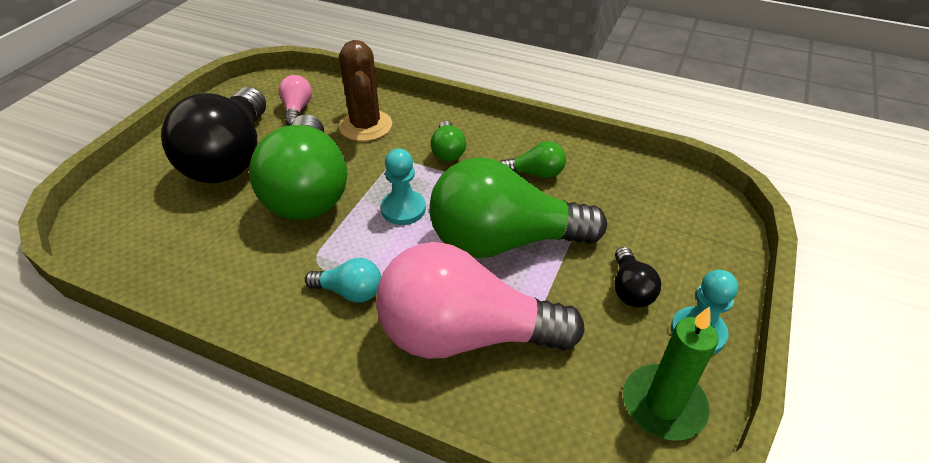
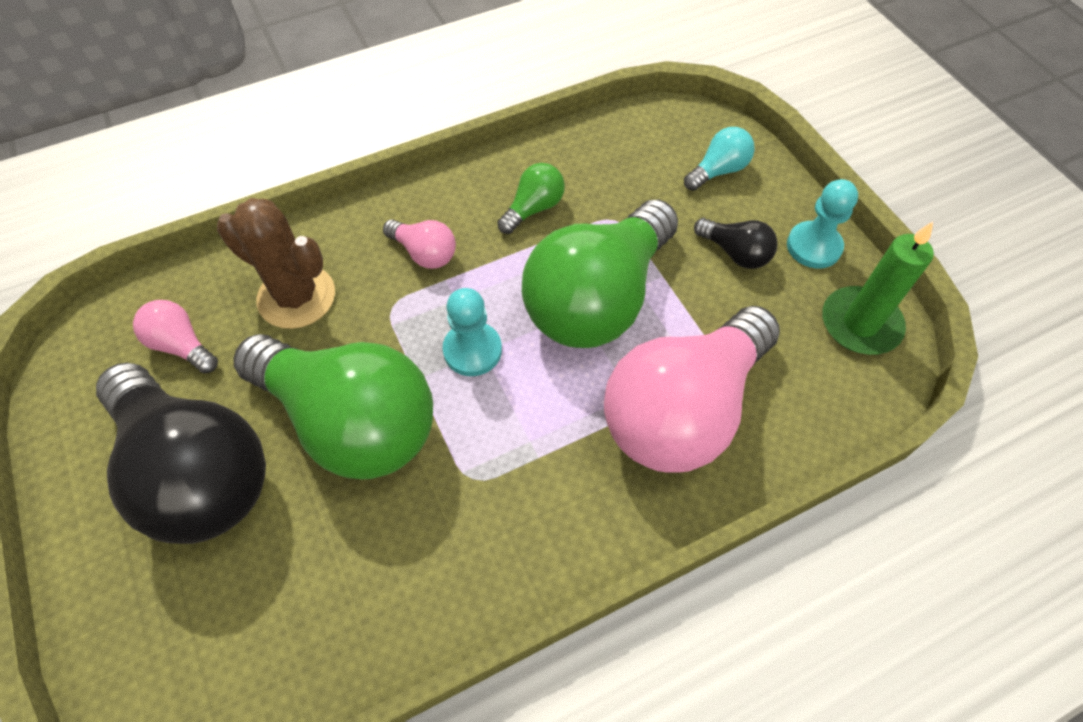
camera: 50 degrees left, 15 degrees up
(350, 292) = (546, 472): turquoise light bulb -> turquoise light bulb (718, 171)
(448, 151) = (424, 253): green light bulb -> pink light bulb

